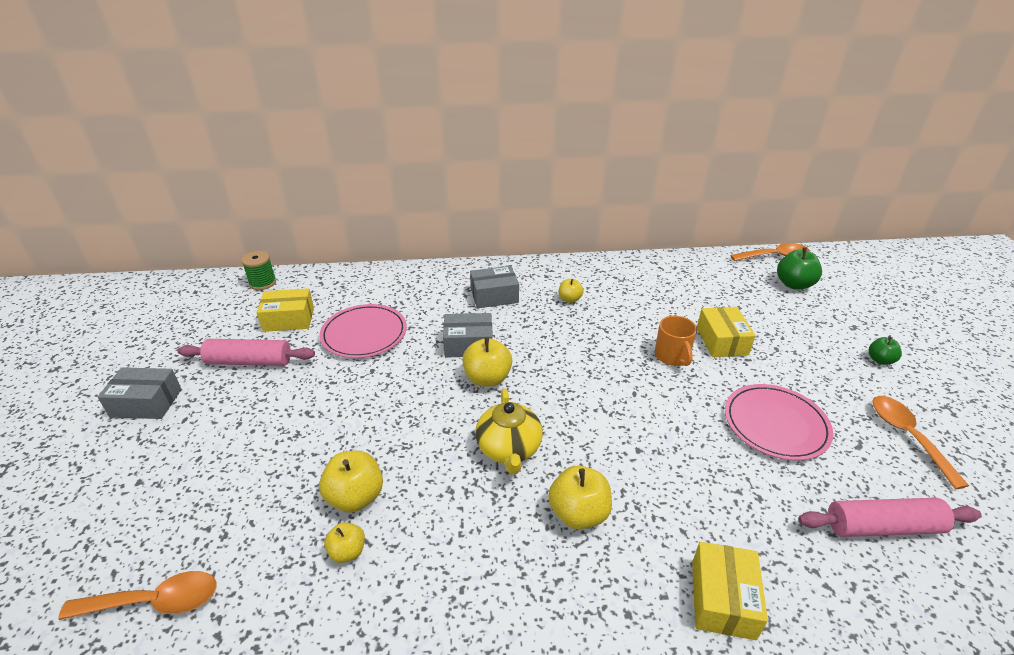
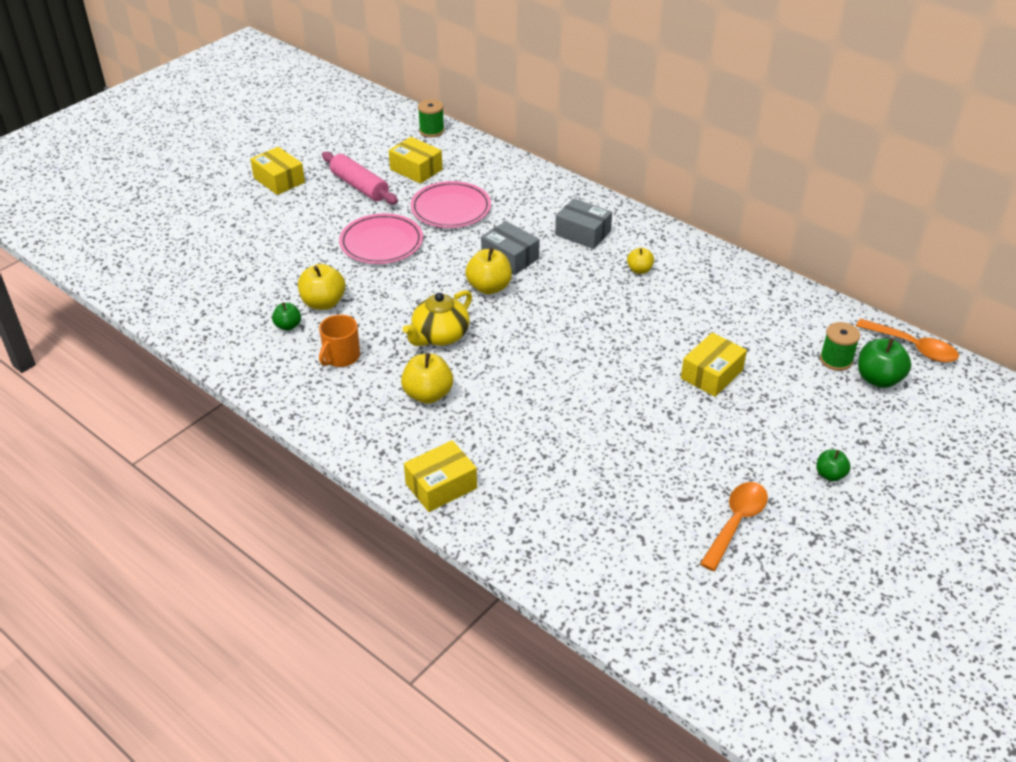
camera: 45 degrees right, 5 degrees up
(146, 403) = (279, 180): grey box -> yellow box
(155, 601) = (186, 288): orange spoon -> none
(347, 551) = (288, 326): yellow apple -> green apple
(672, 356) = (649, 357): orange mug -> orange mug (341, 357)
(759, 287) = (836, 360): none -> green spool
(775, 424) = (645, 445): pink plate -> pink plate (381, 242)
(883, 526) = (605, 538): pink rolling pin -> none

